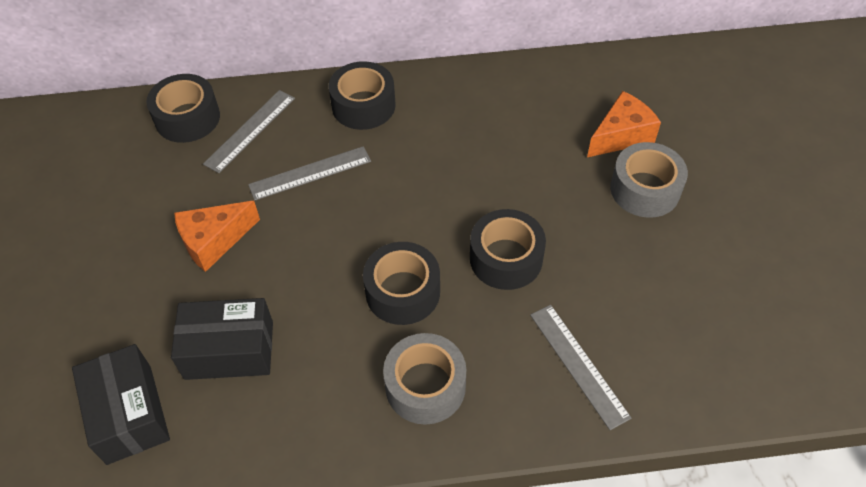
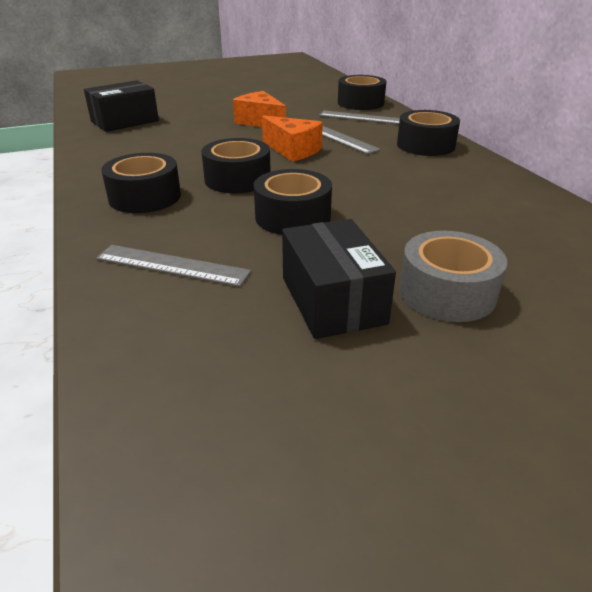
camera: 75 degrees right, 20 degrees down
(229, 350) = (172, 136): black box -> black box (332, 300)
(425, 386) = (145, 197): grey tape -> black tape
(578, 365) = (172, 265): grey ruler -> grey ruler turned 60 degrees clockwise
(621, 135) = (523, 269): orange cheese -> orange cheese (293, 150)

